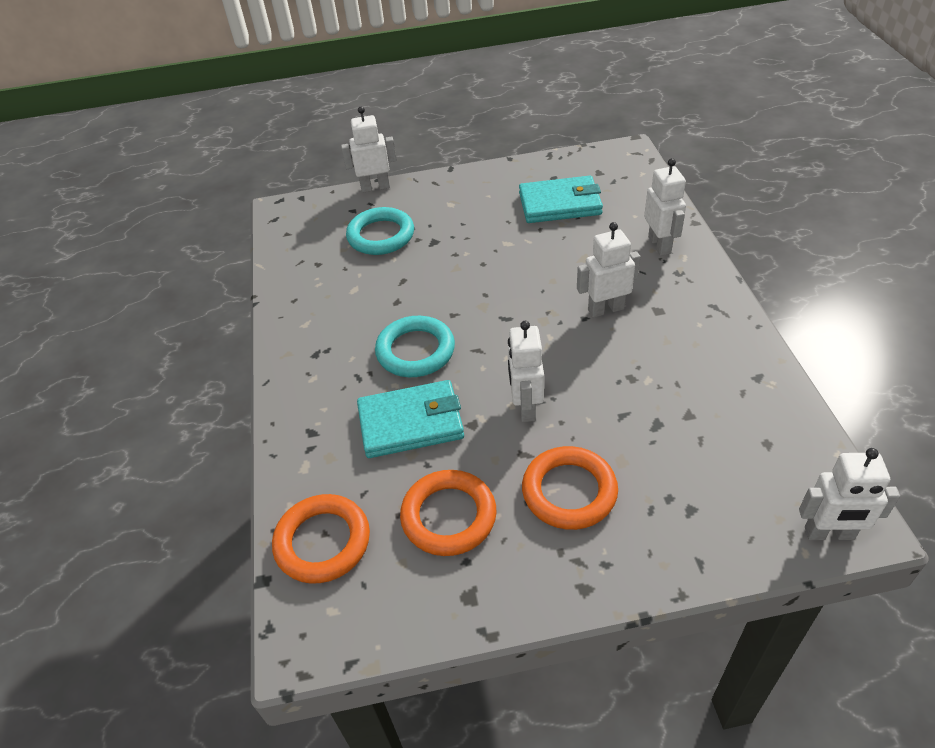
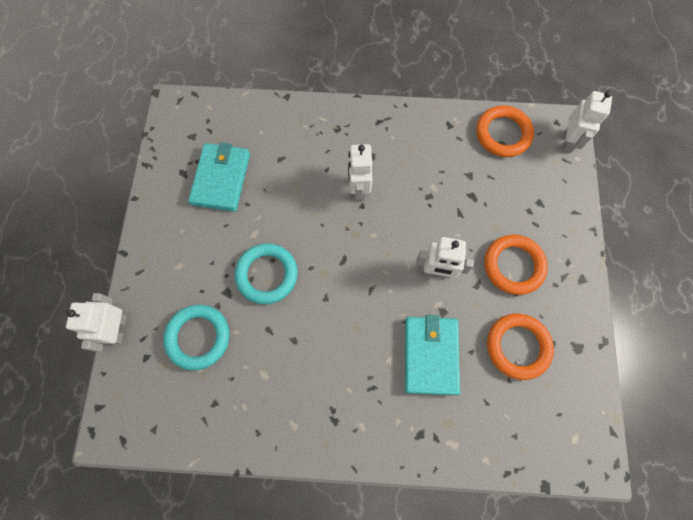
camera: 80 degrees left, 25 degrees up
(323, 542) = (522, 438): orange ring -> orange ring (503, 134)
(415, 351) = (357, 336): turquoise ring -> turquoise ring (267, 275)
(660, 245) = (303, 128): white robot -> none

